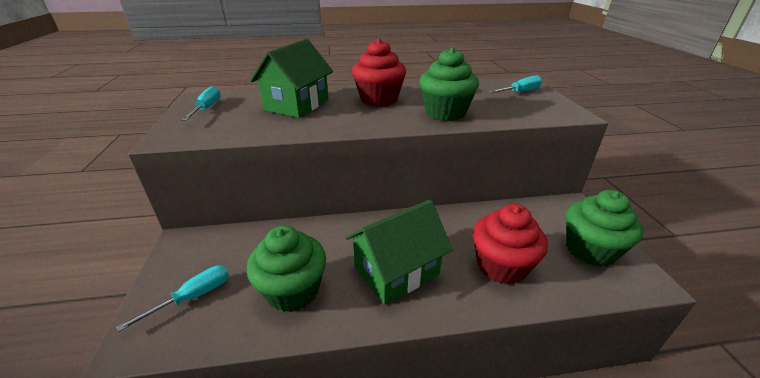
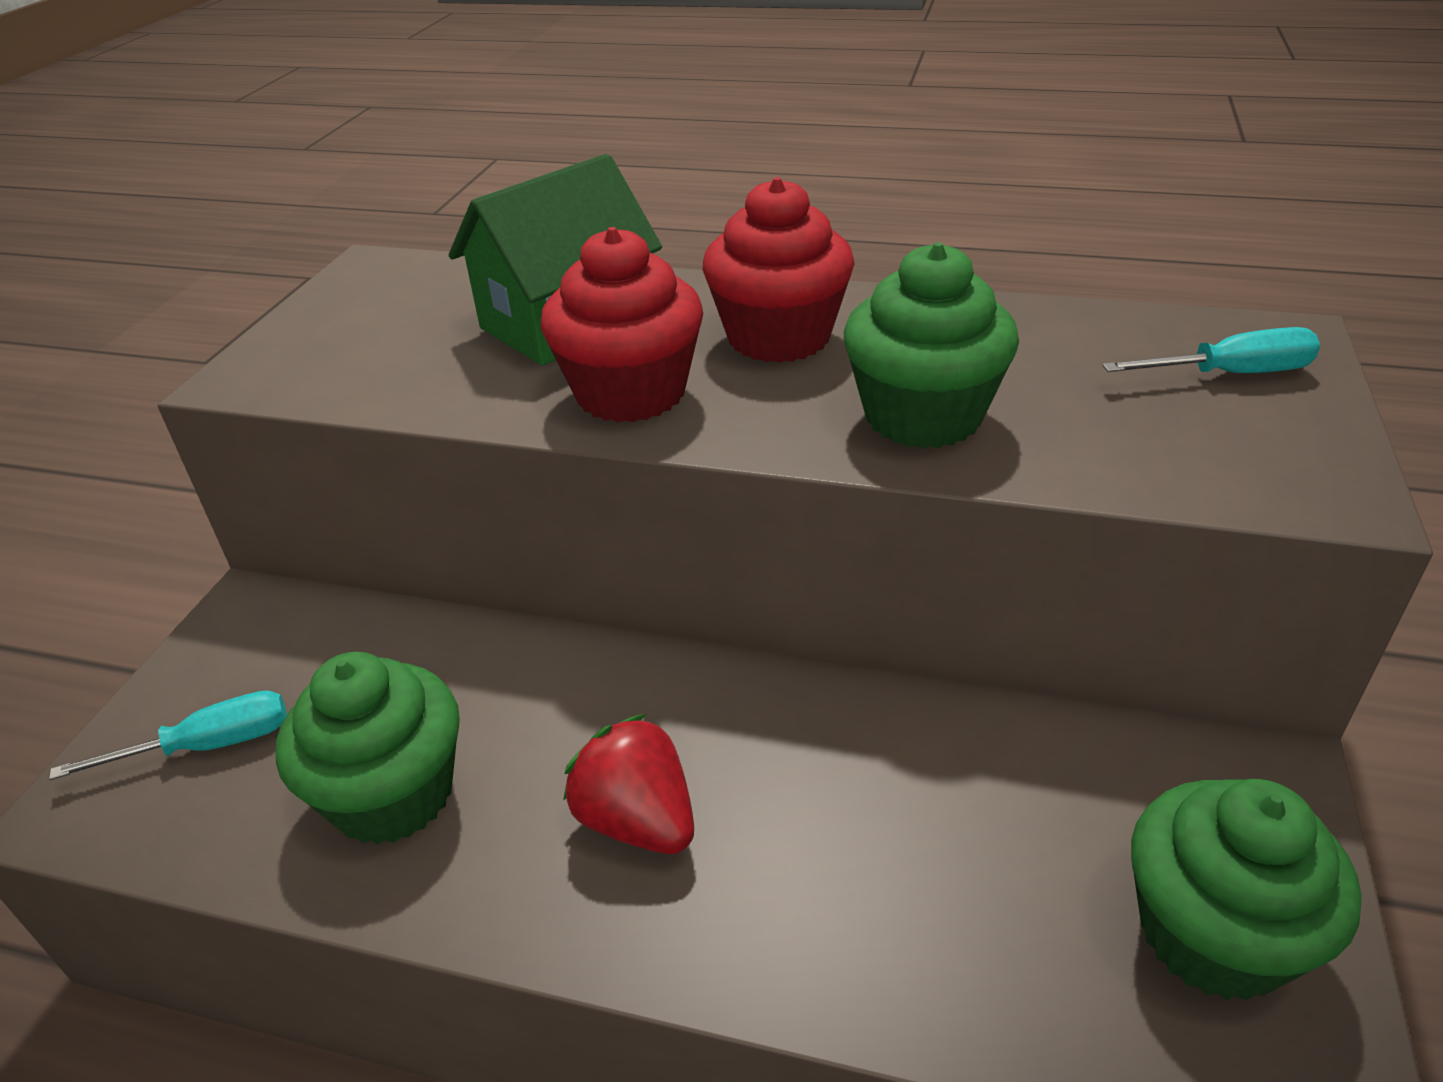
camera: 25 degrees right, 5 degrees up
(207, 108) = (370, 301): turquoise screwdriver -> none
(396, 271) = (637, 820): green house -> red strawberry
(501, 266) = (909, 894): red cupcake -> red cupcake (631, 393)

